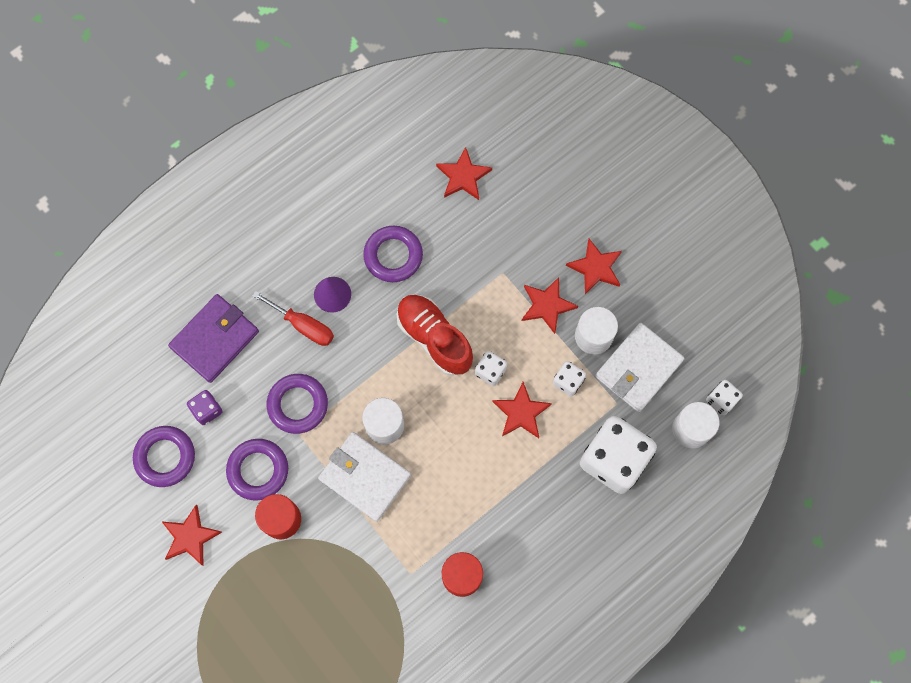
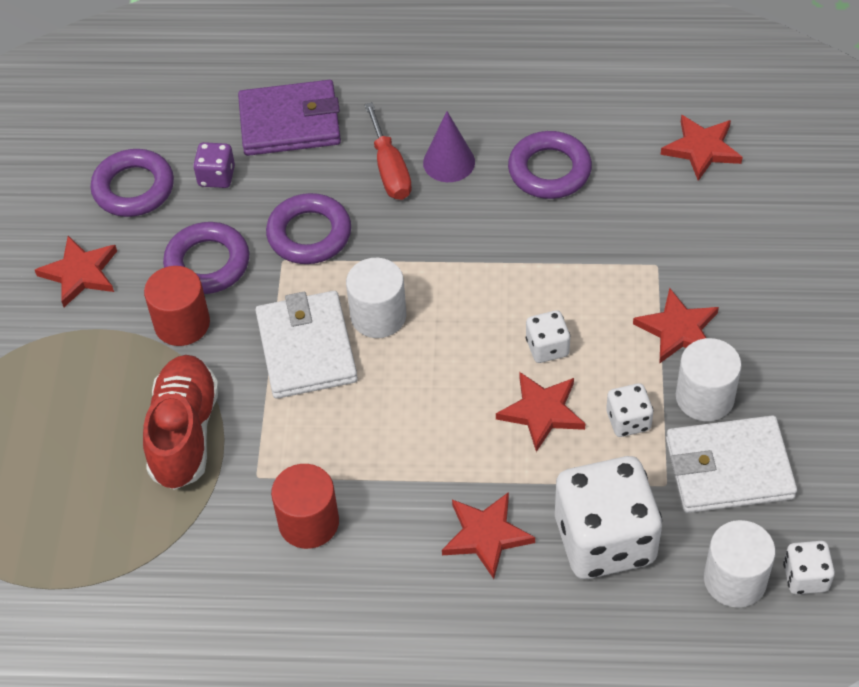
camera: 45 degrees right, 20 degrees down
(434, 338) = (516, 273): red shoe -> red shoe (184, 433)
(595, 268) = (774, 332): red star -> red star (486, 535)

